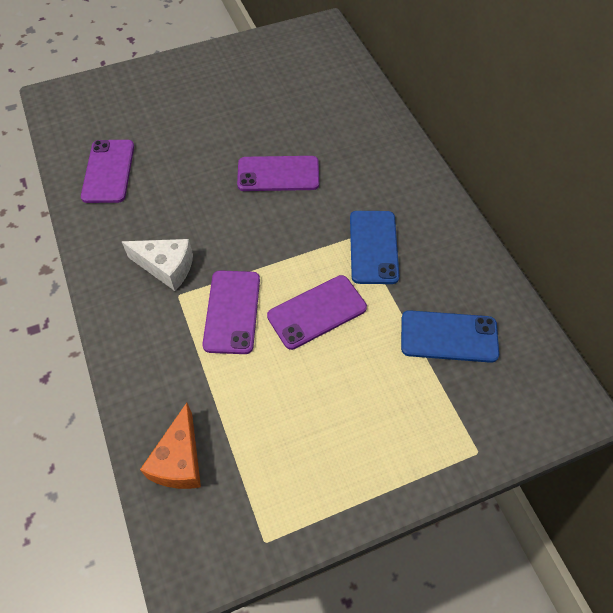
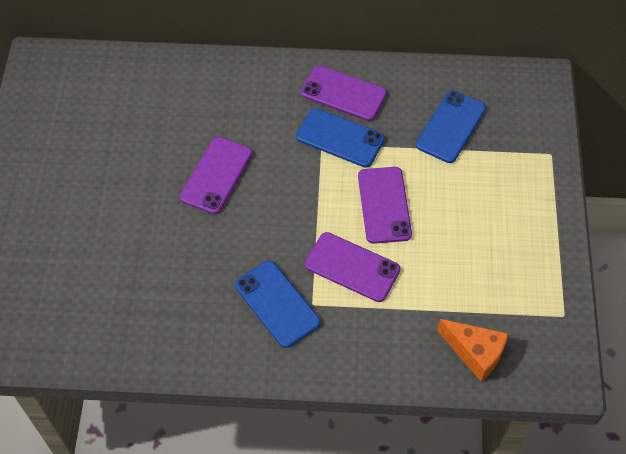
camera: 65 degrees left, 0 degrees up
(108, 171) = (123, 319): purple phone -> purple phone (343, 93)
(166, 268) = (277, 304): white cheese -> blue phone

